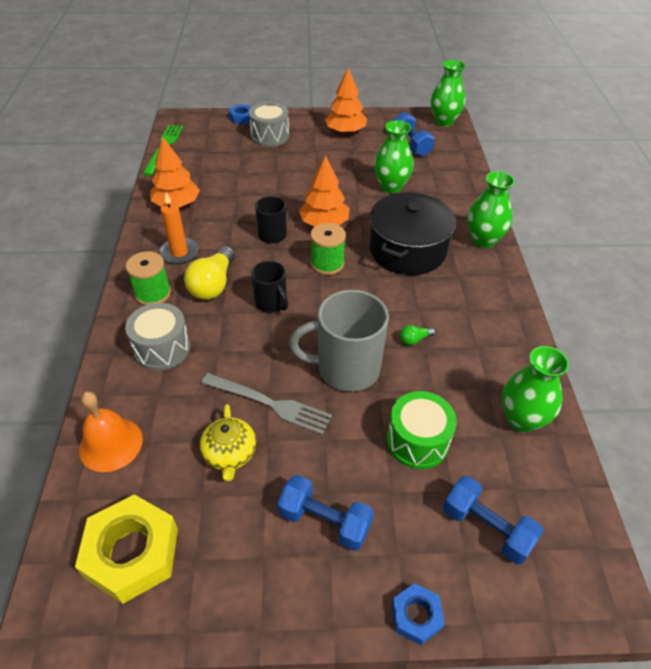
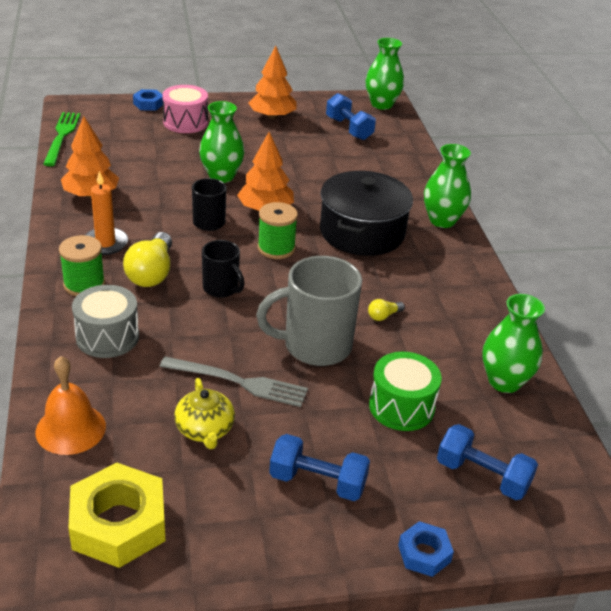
camera: 10 degrees left, 10 degrees down
(270, 136) = (185, 122): grey drum -> pink drum
(391, 187) = (333, 171): green vase -> green vase (221, 176)
(414, 339) = (383, 316): green light bulb -> yellow light bulb

